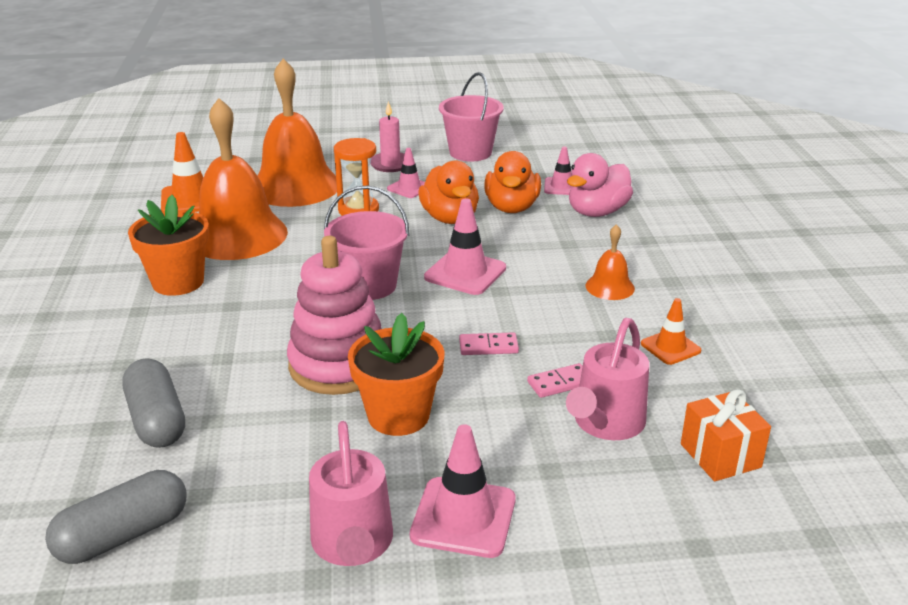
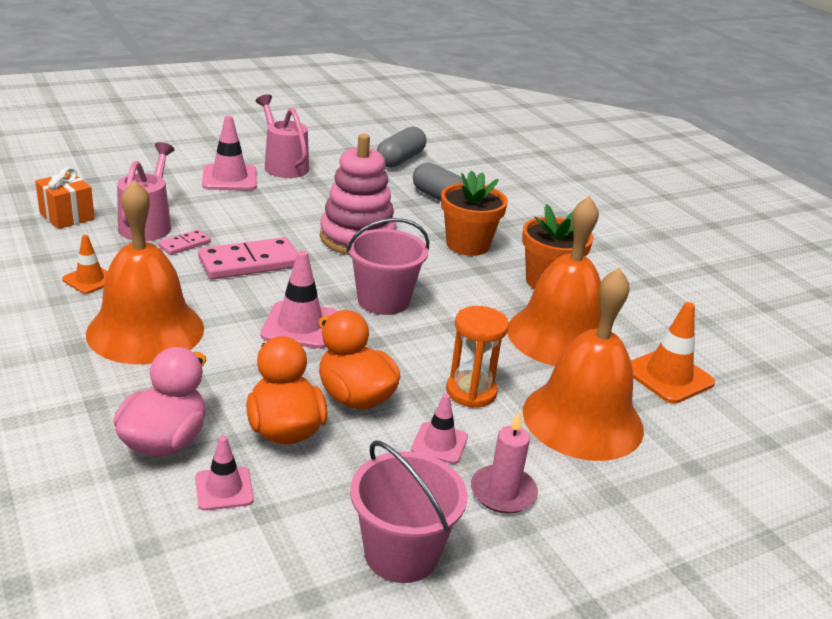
camera: 155 degrees right, 0 degrees up
(398, 415) = (294, 215): orange flower pot -> orange flower pot (467, 245)
(488, 346) = (249, 262): pink domino -> pink domino, size x1.94
(610, 287) = (145, 330): orange bell -> orange bell, size x2.22

